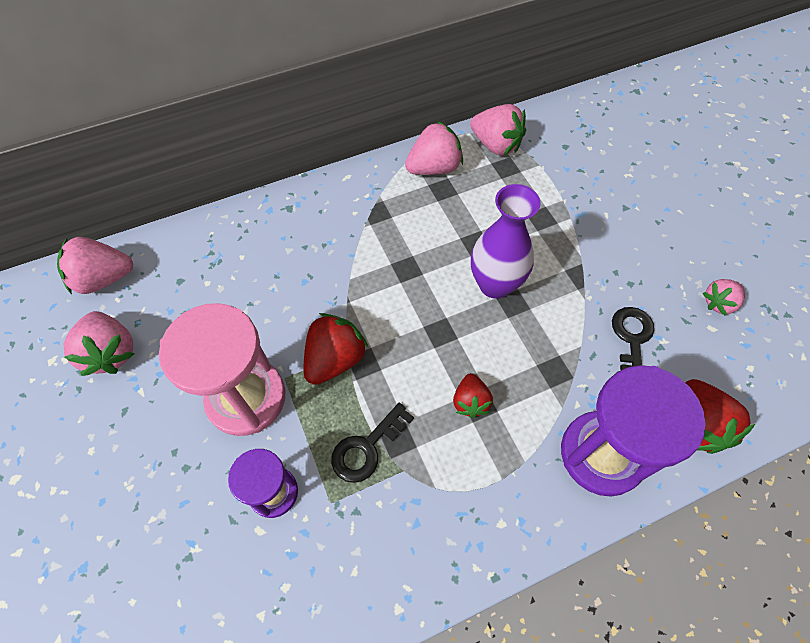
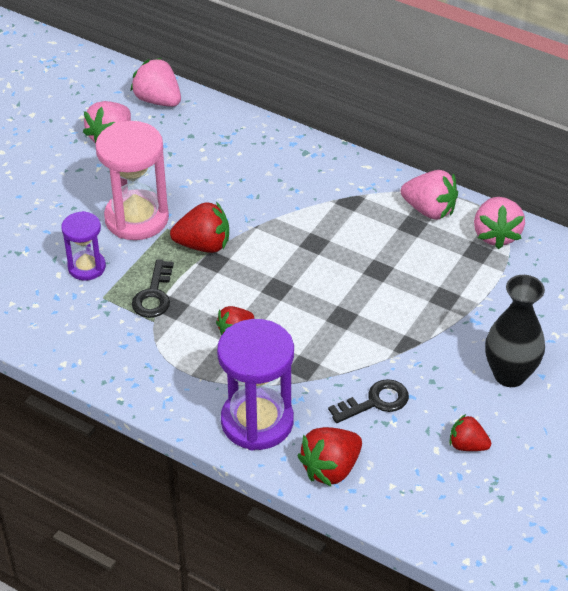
camera: 55 degrees right, 15 degrees down
(367, 447) = (154, 295): black key -> black key turned 90 degrees counterclockwise
(495, 284) = (349, 299): purple vase -> none
(655, 228) = (509, 375): none -> black vase
(718, 303) = (467, 445): pink strawberry -> red strawberry

